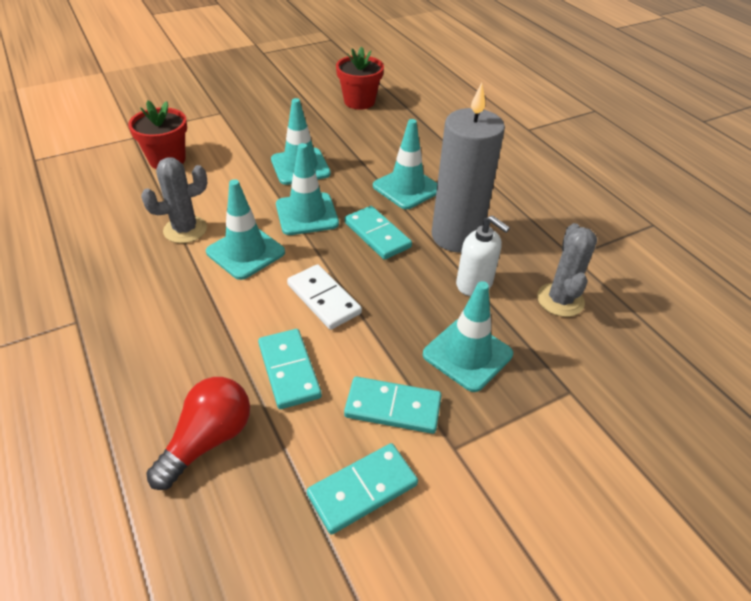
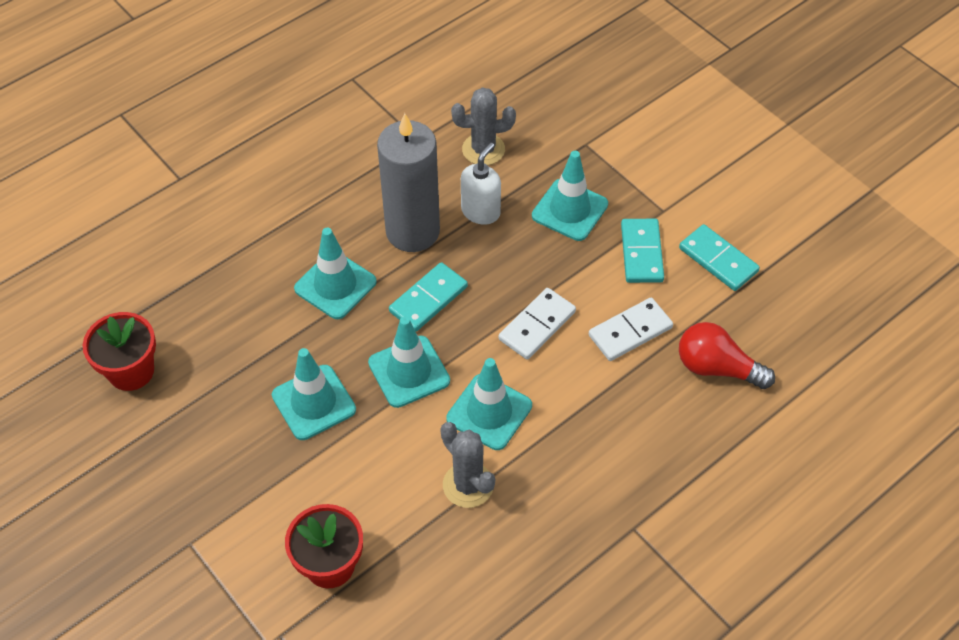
camera: 100 degrees left, 10 degrees up
(289, 370) = (630, 331): turquoise domino -> white domino

